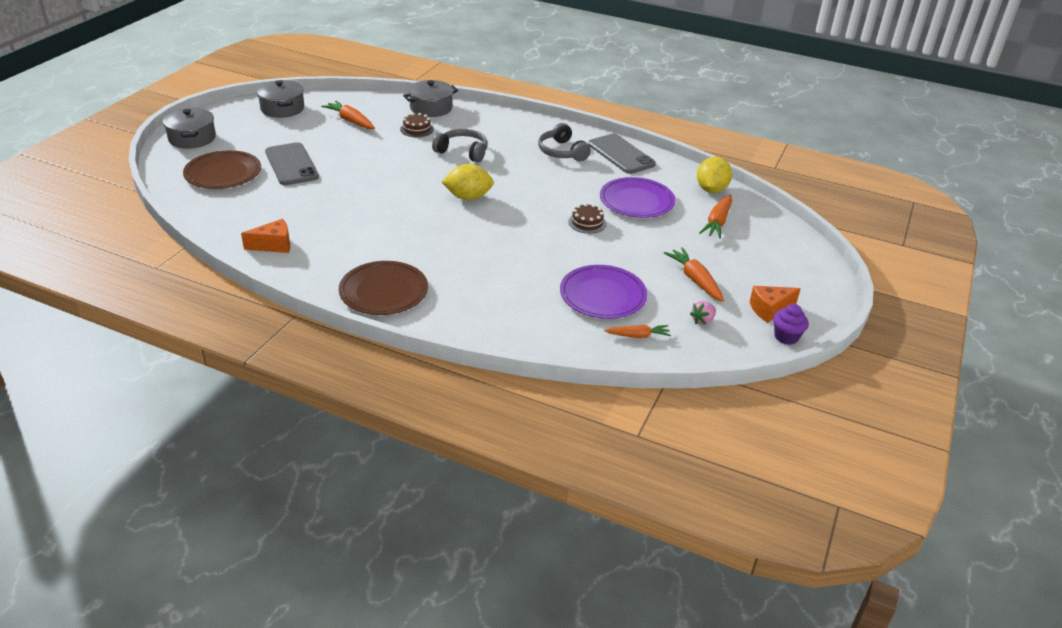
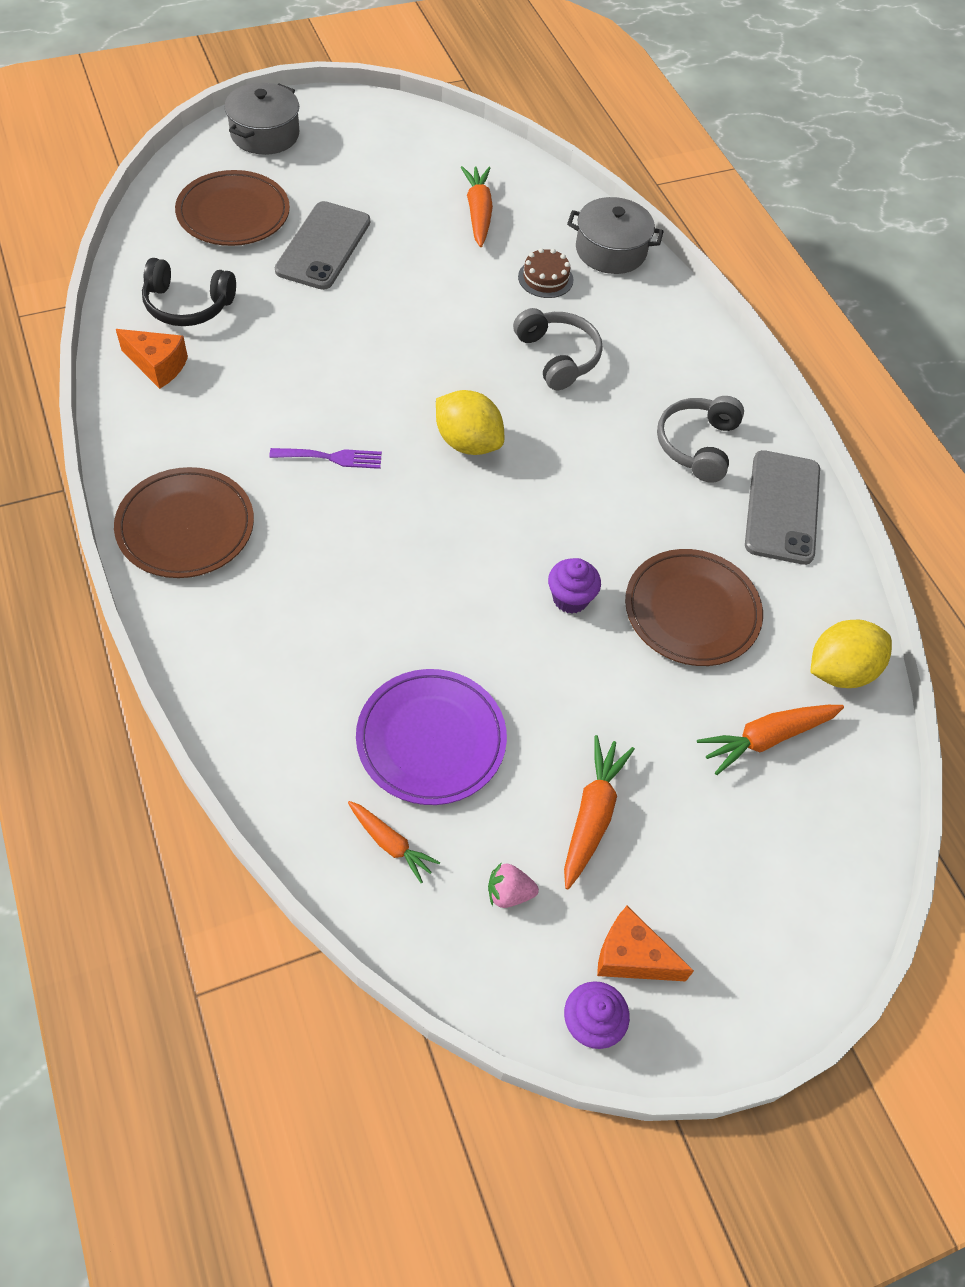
camera: 40 degrees right, 20 degrees up
(253, 217) = (187, 305): none -> black headphones
(282, 108) = (421, 142): grey pot -> none
(415, 233) = (331, 458): none -> purple fork
(587, 223) = (570, 598): brown cake -> purple cupcake
(636, 201) = (691, 611): purple plate -> brown plate

